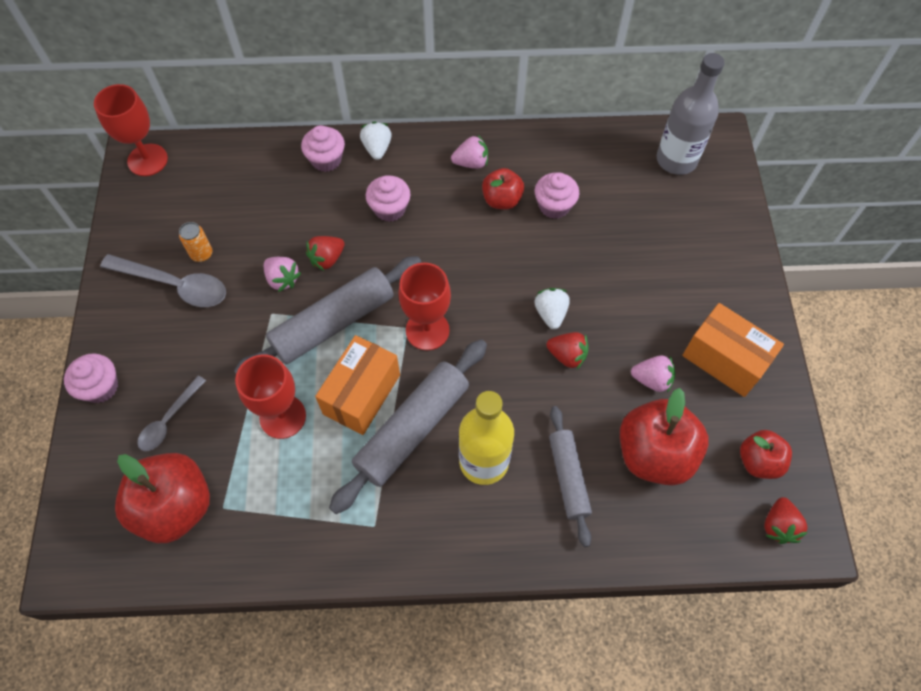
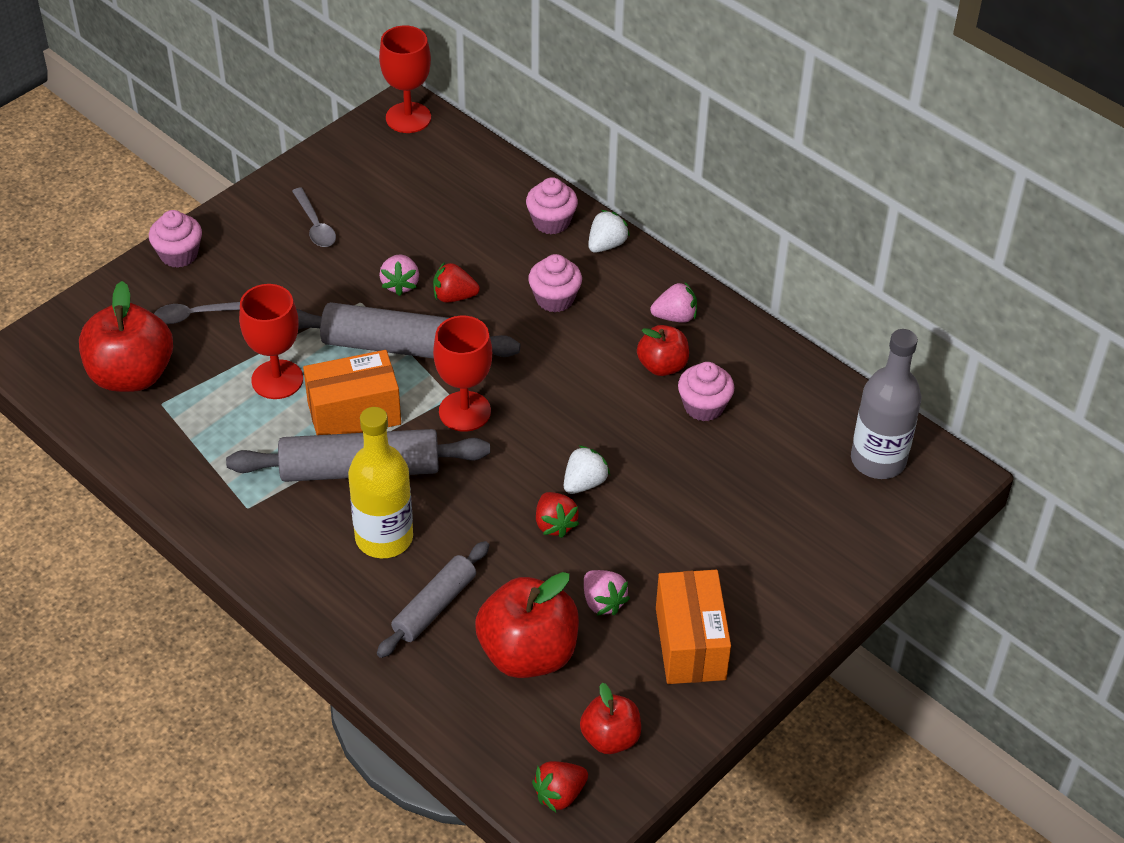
camera: 45 degrees right, 15 degrees down
(174, 285) = (315, 225): grey spoon -> grey spoon, size x0.62
(201, 254) = (363, 218): orange can -> none
(471, 163) = (675, 317): pink strawberry -> pink strawberry turned 45 degrees counterclockwise

